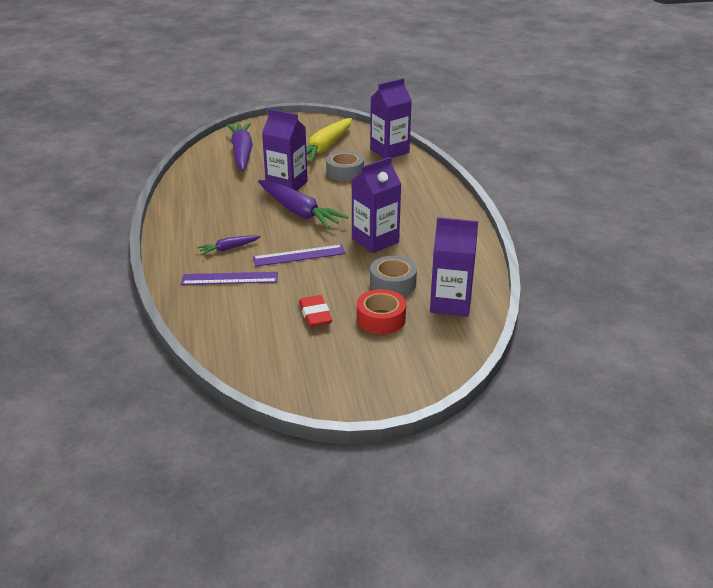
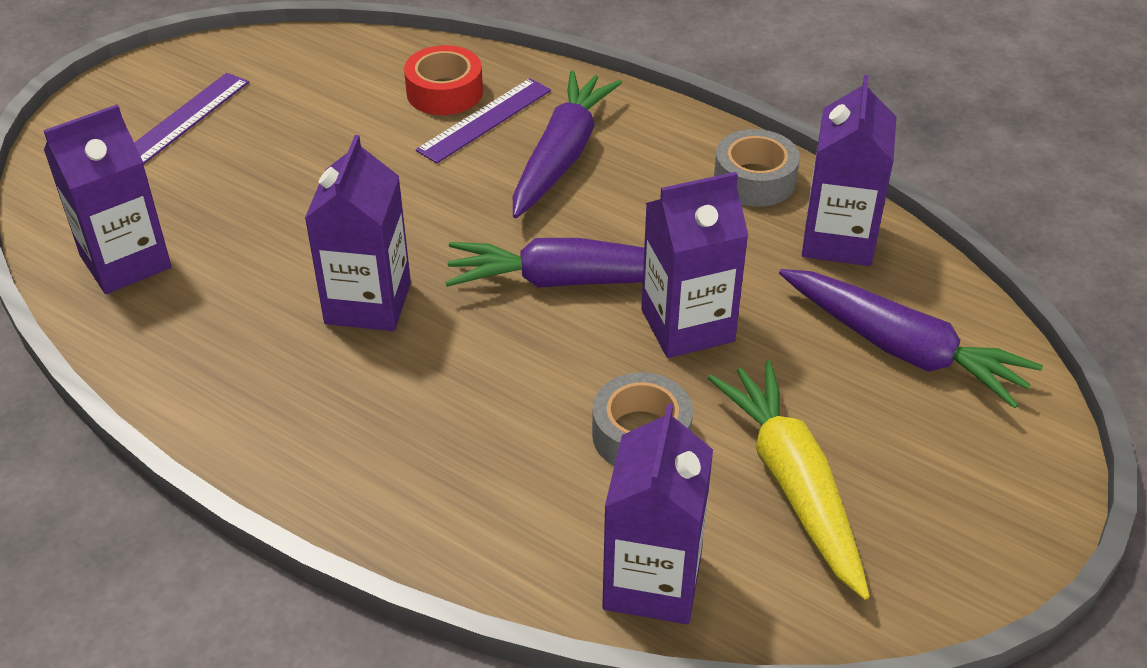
camera: 135 degrees right, 10 degrees up
(199, 179) = (838, 239): none -> purple carton
(228, 248) = (562, 156): purple carrot -> purple carrot, size x2.00
(299, 255) = (447, 205): purple ruler -> purple ruler (185, 119)
(315, 315) = (302, 140): red eraser -> none
(381, 319) = (206, 183): red tape -> red tape (444, 92)
(393, 283) = (249, 244): grey tape -> grey tape (754, 180)

